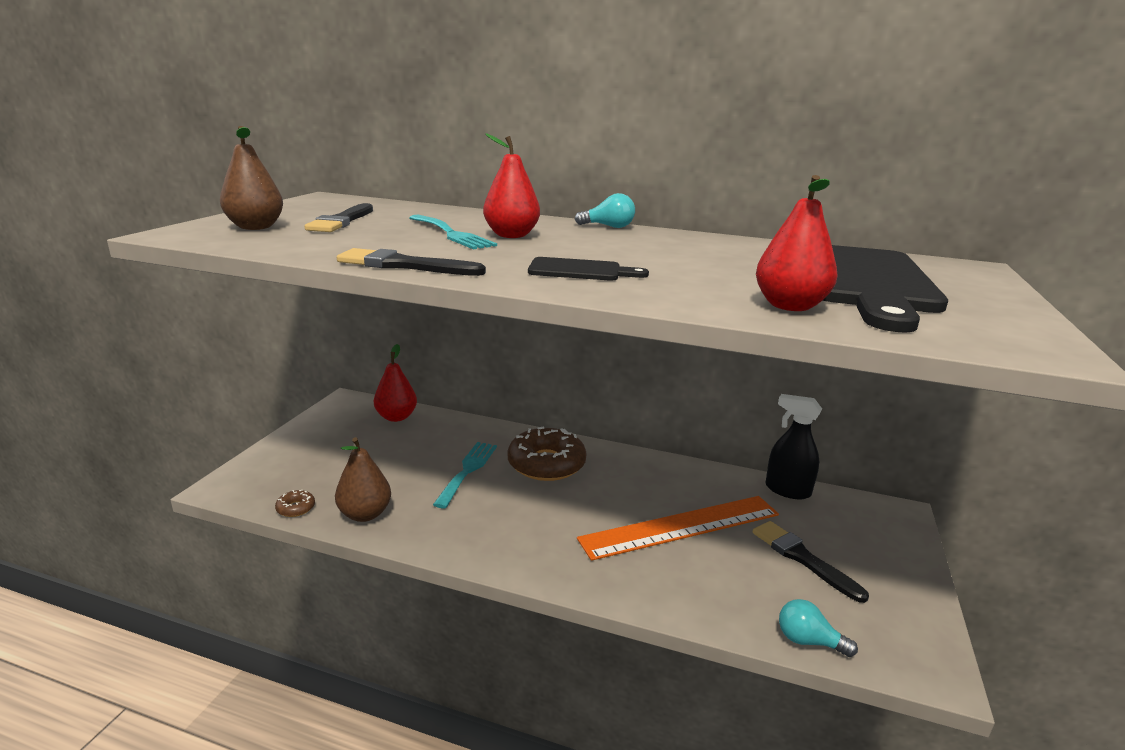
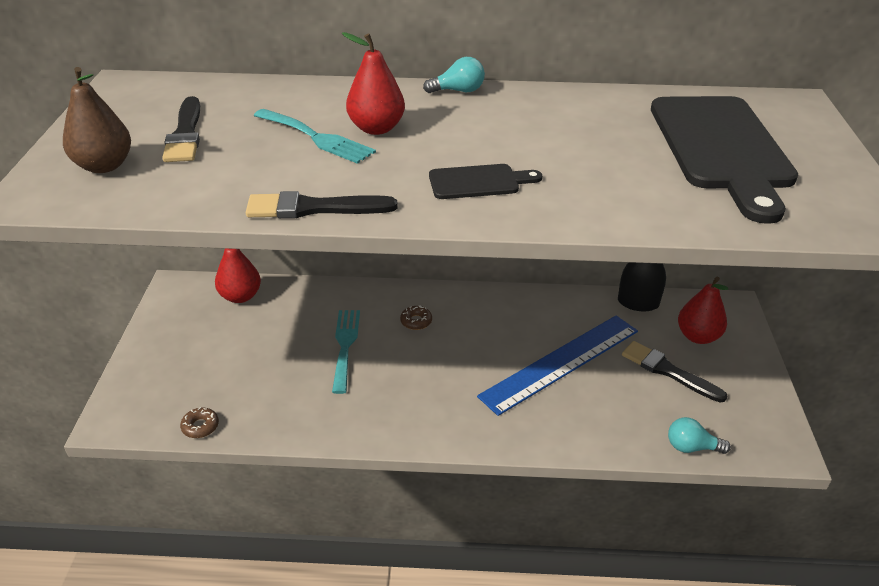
camera: 15 degrees left, 15 degrees up
(365, 514) = (272, 417): brown pear -> none
(546, 464) = (416, 321): brown donut -> brown donut, size x0.42
(681, 526) = (560, 362): orange ruler -> blue ruler
(789, 306) = (677, 203): red pear -> red pear (697, 336)

